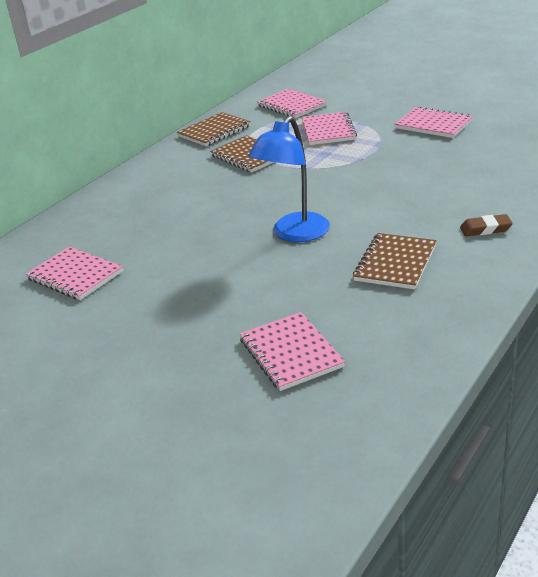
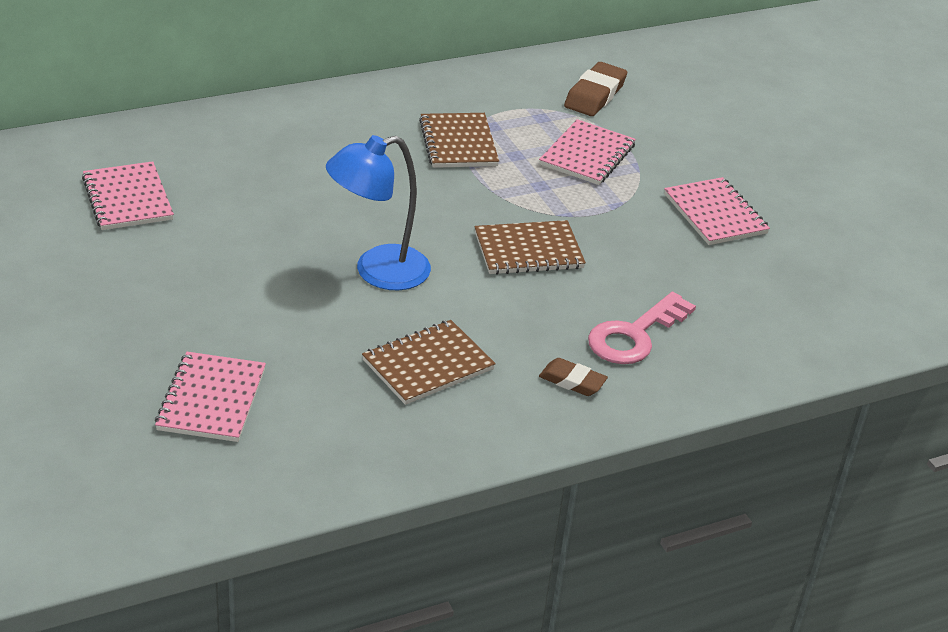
camera: 25 degrees right, 5 degrees up
(214, 131) = (465, 86): brown notebook -> brown notebook (528, 250)
(292, 105) = (595, 95): pink notebook -> brown eraser
(482, 192) = (635, 335): none -> pink key

